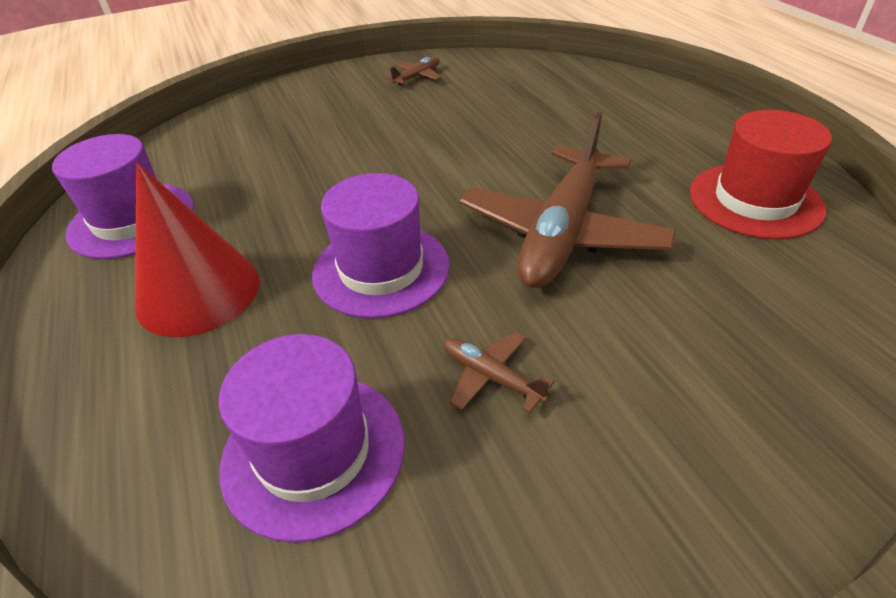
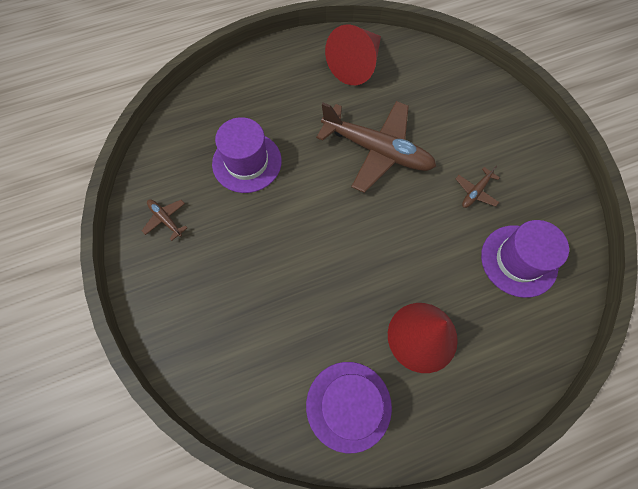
camera: 90 degrees left, 25 degrees up
(381, 269) = (405, 238): purple hat -> purple hat (247, 162)
(755, 200) = (356, 65): red hat -> red cone

